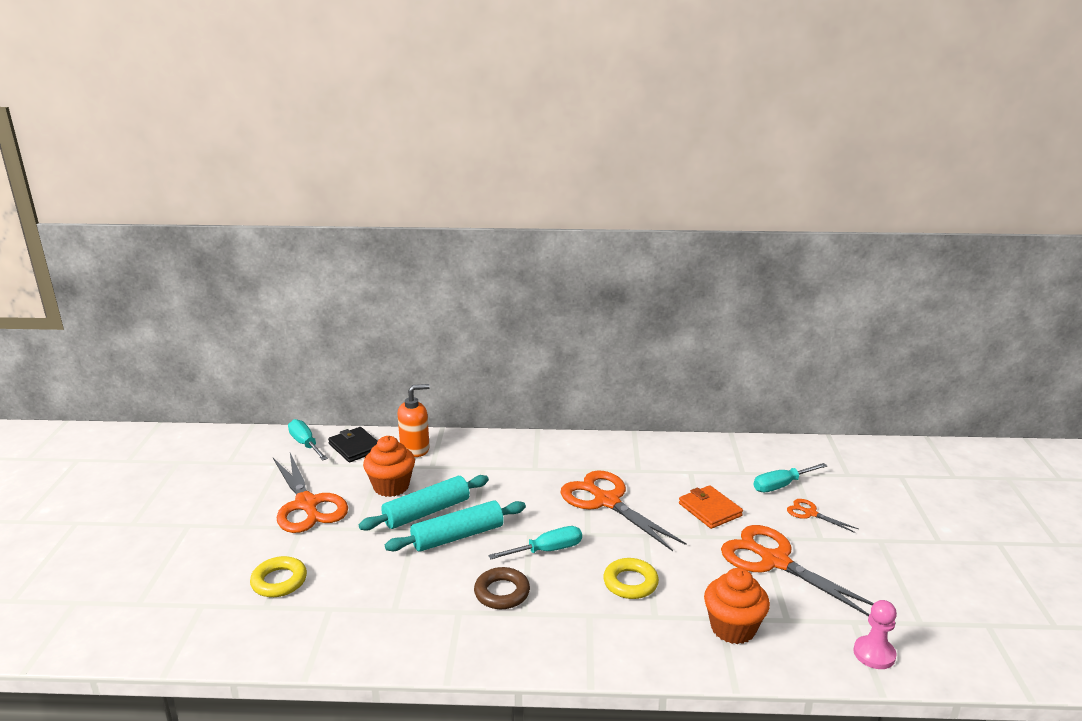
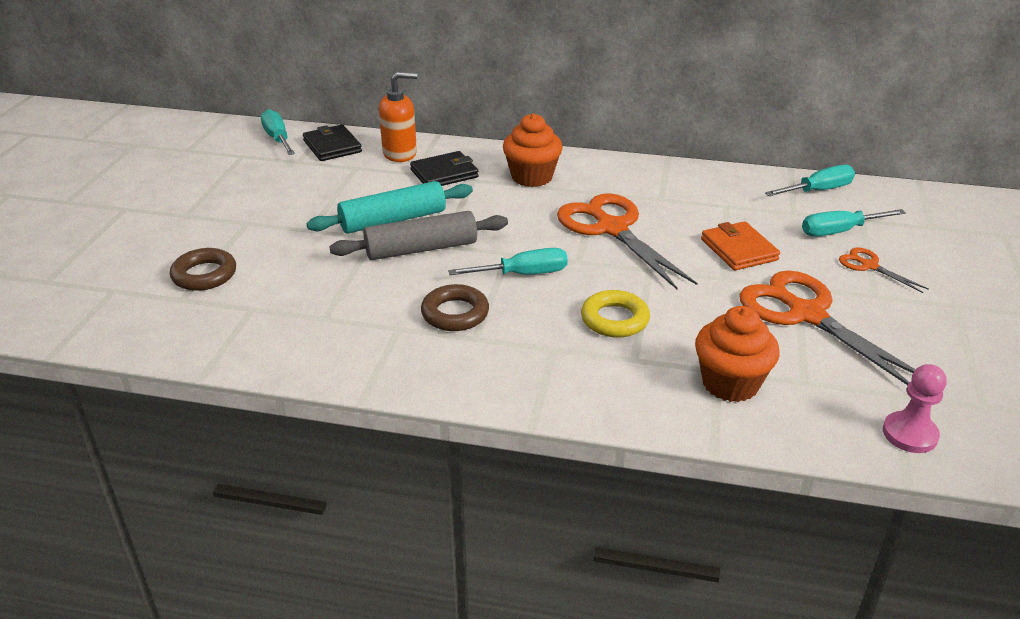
camera: 10 degrees right, 10 degrees up
(279, 581) = (204, 275): yellow ring -> brown ring
(306, 504) = (259, 200): orange scissors -> none
(391, 486) = (360, 190): orange cupcake -> orange cupcake (532, 177)
(457, 464) = (444, 173): none -> black wallet
(458, 536) = (421, 249): turquoise rolling pin -> grey rolling pin
(756, 451) = (818, 191): none -> turquoise screwdriver

